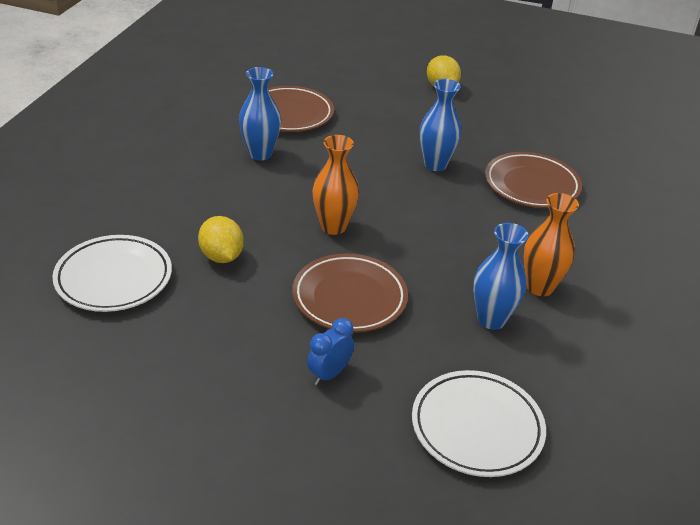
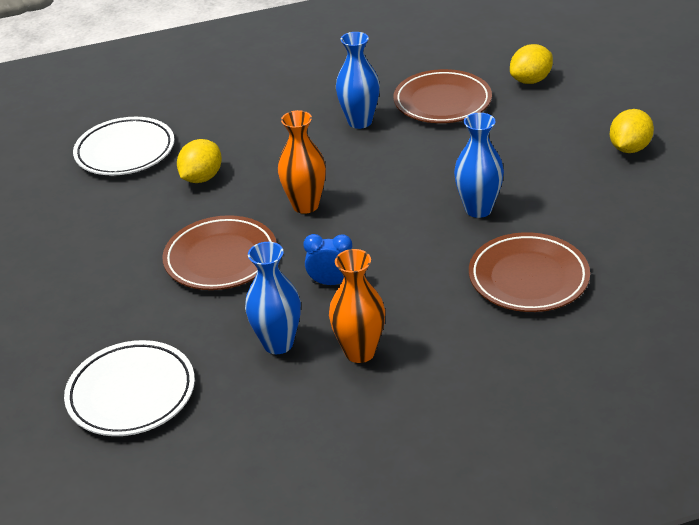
camera: 60 degrees right, 0 degrees up
(316, 75) = (530, 80): none -> yellow lemon
(329, 374) = (121, 293): blue clock -> blue clock (331, 282)

